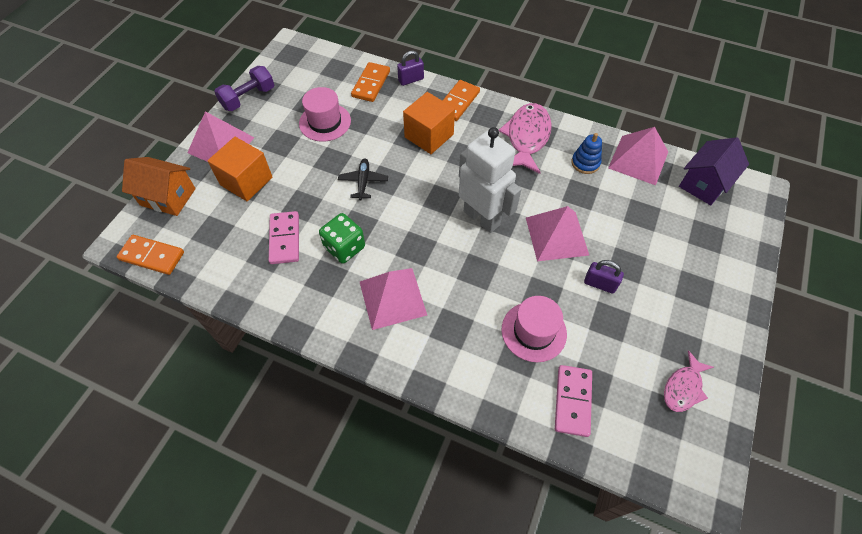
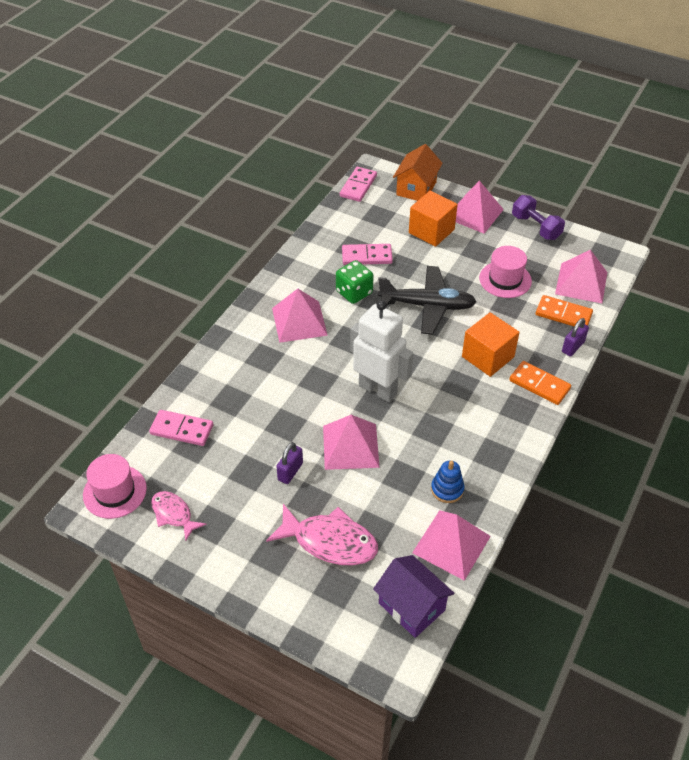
camera: 95 degrees right, 10 degrees down
(152, 256) = (358, 186): orange domino -> pink domino
(329, 70) = (581, 283): none -> pink pyramid
(363, 182) = (427, 306): black plane -> black plane, size x1.96
(411, 80) = (573, 347): purple padlock -> purple padlock turned 60 degrees clockwise
(482, 218) = (378, 389): white robot -> white robot turned 105 degrees counterclockwise
(527, 137) = (486, 440): pink fish -> pink fish (329, 541)
(533, 331) = (250, 412): pink hat -> pink hat (115, 491)

